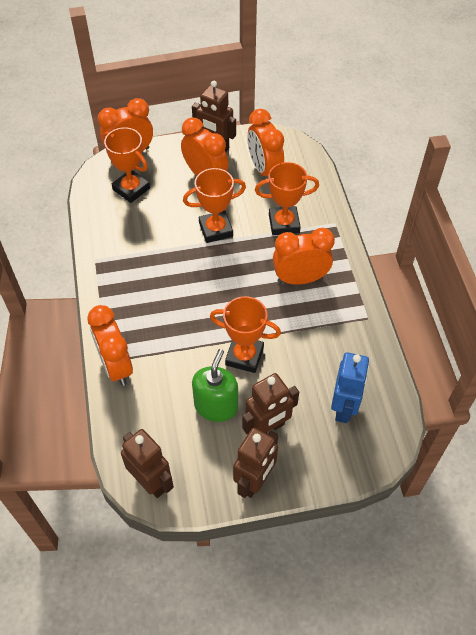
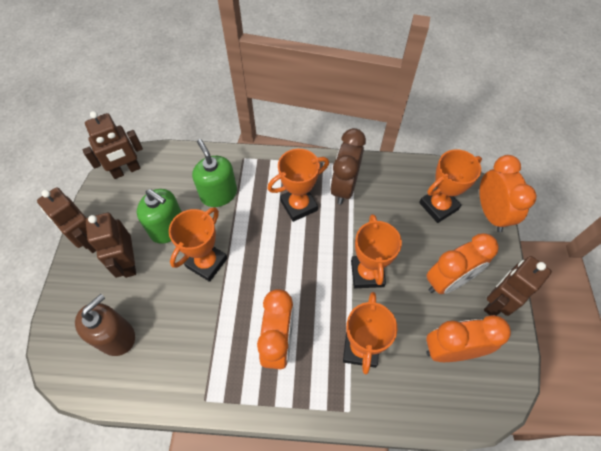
camera: 105 degrees right, 5 degrees up
(116, 366) = (236, 164): orange clock -> none
(126, 262) = (344, 187): none -> brown clock
(157, 295) = (298, 205): none -> orange trophy
(161, 370) = (219, 194): none -> green soap dispenser
(344, 407) = (116, 336): blue robot -> brown soap dispenser

